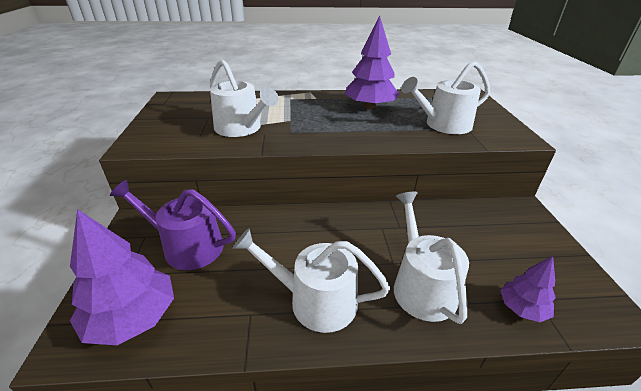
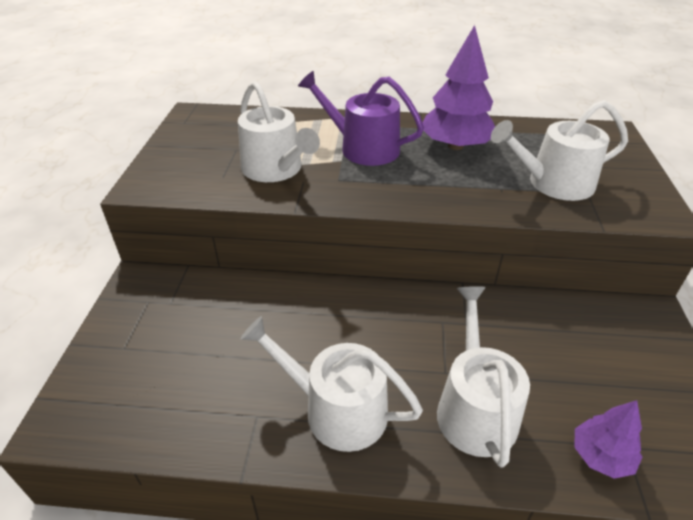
camera: 10 degrees right, 5 degrees up
(132, 318) = (126, 402): purple tree -> none
(187, 246) = (195, 320): purple watering can -> purple watering can (363, 148)

